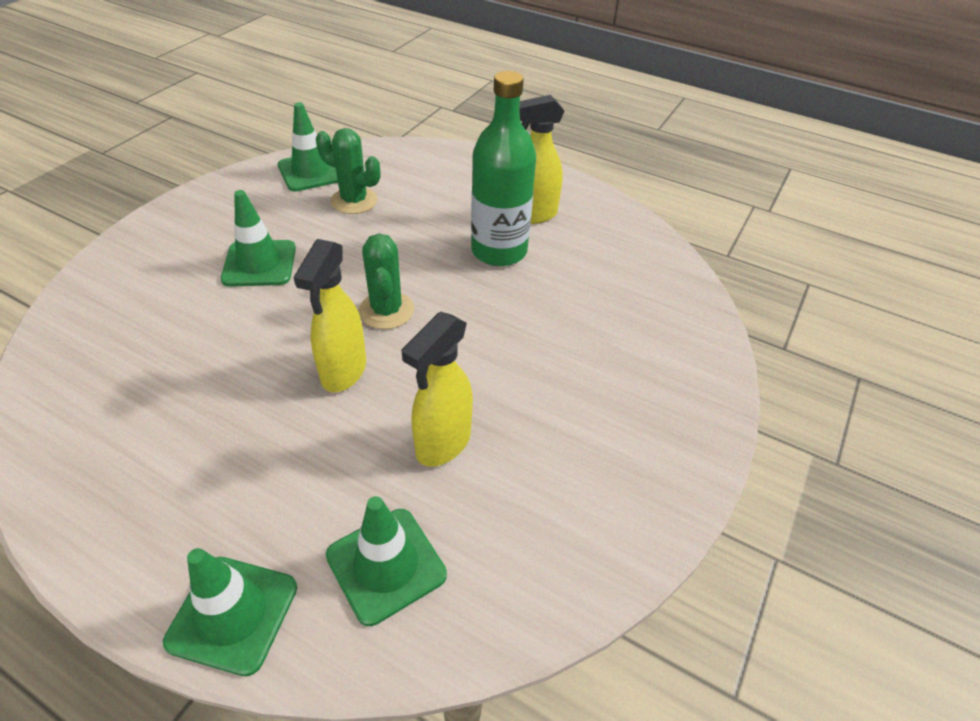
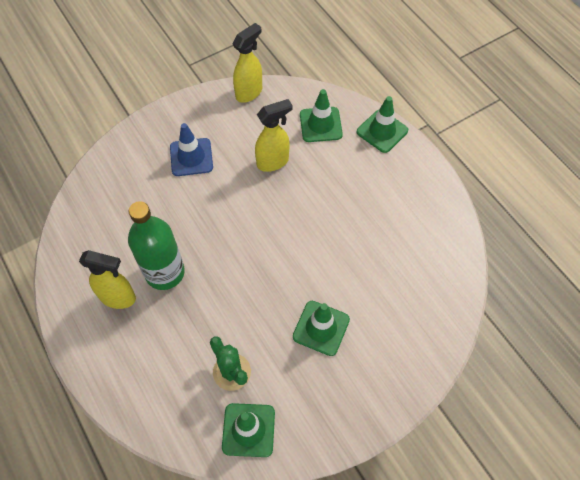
camera: 150 degrees left, 15 degrees up
(343, 372) = (301, 220): yellow spray bottle -> yellow spray bottle (249, 92)
(386, 310) = (260, 252): green cactus -> none
(588, 395) = (191, 157): none -> blue traffic cone

